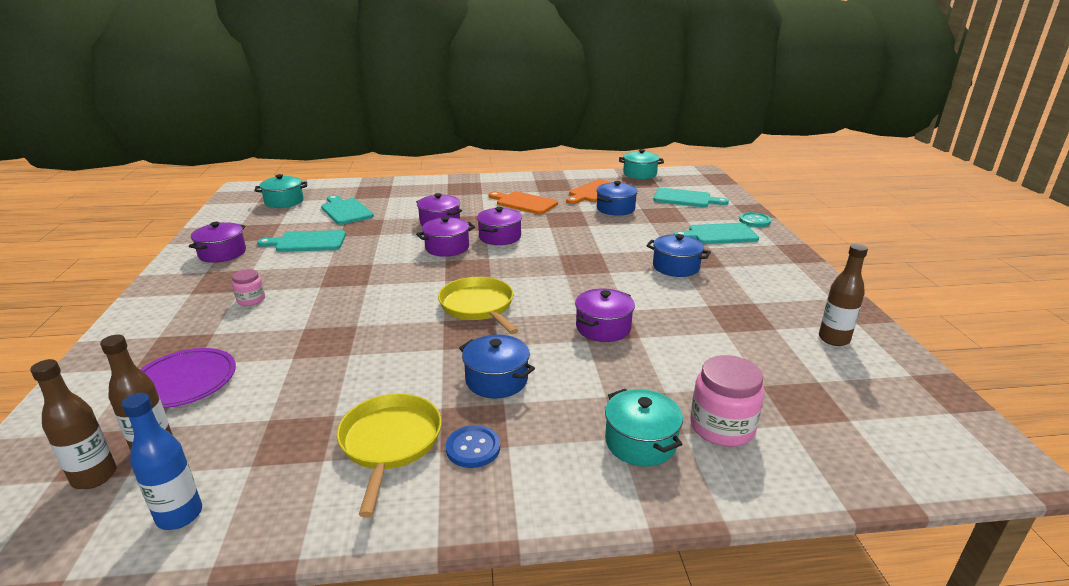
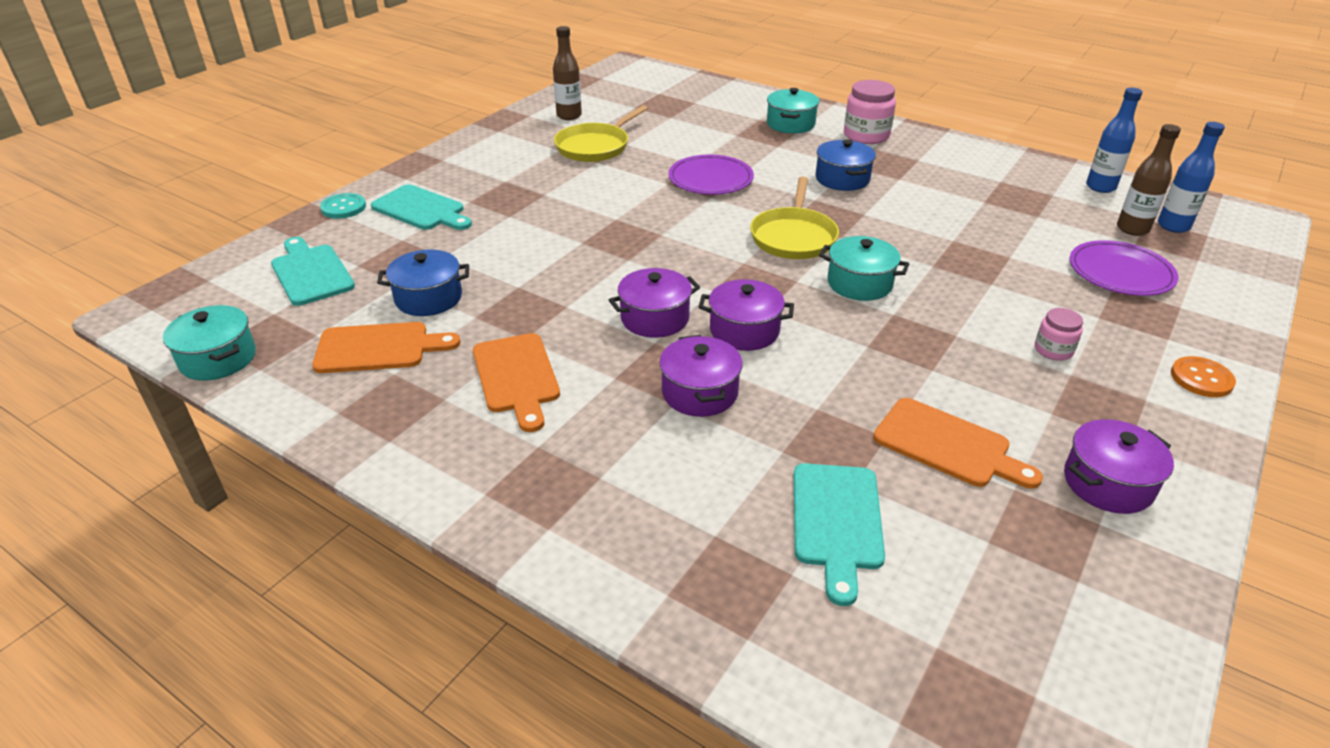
camera: 140 degrees left, 10 degrees up
(94, 477) = (1173, 226): brown bottle -> blue bottle
(144, 317) = (1201, 378): none -> orange button
(284, 201) = (963, 653): turquoise pot -> turquoise pot (859, 283)
(307, 242) = (947, 445): turquoise cutting board -> orange cutting board
(390, 442) = (949, 174): yellow pan -> yellow pan (595, 147)
(473, 448) = (895, 154): blue button -> none
(603, 328) = (710, 179): purple pot -> purple plate
(676, 267) = (547, 198): blue pot -> none
(722, 427) = (733, 113): pink jar -> pink jar (866, 135)

